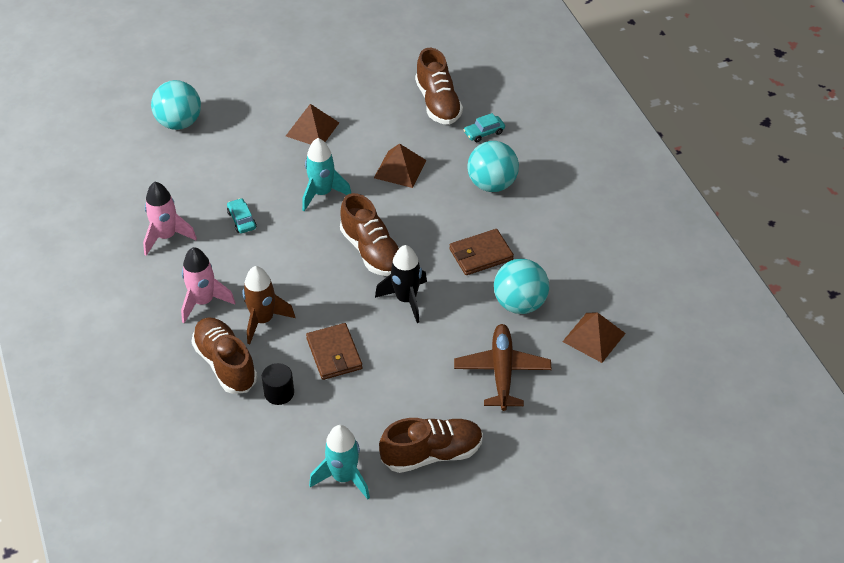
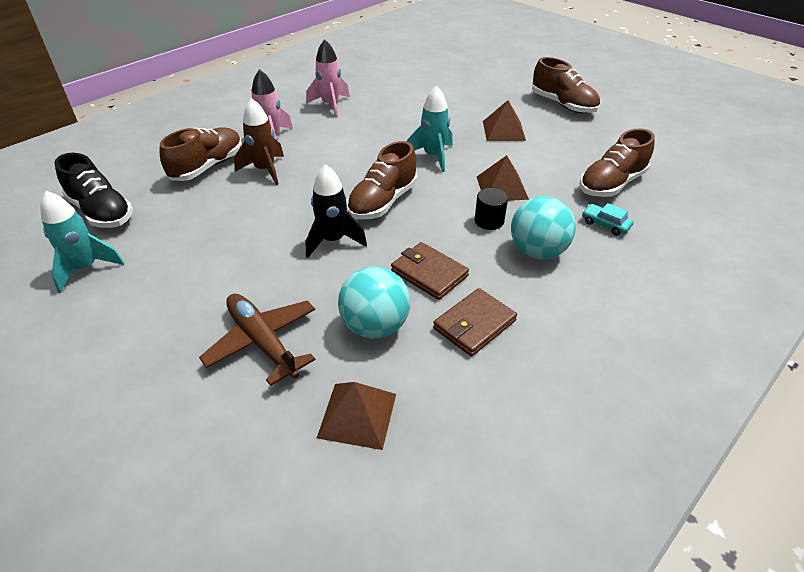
camera: 65 degrees right, 5 degrees down
(179, 123) = (451, 78): turquoise ball -> none
(242, 220) = (371, 129): turquoise car -> none
(256, 460) = (101, 212): none -> black shoe
(279, 393) = (183, 202): black cylinder -> black cylinder (489, 221)
(334, 354) = (242, 218): brown wallet -> brown wallet (474, 324)
(432, 454) = (125, 321): brown shoe -> brown shoe (563, 105)
(502, 372) = (263, 342): brown plane -> brown plane turned 105 degrees counterclockwise

